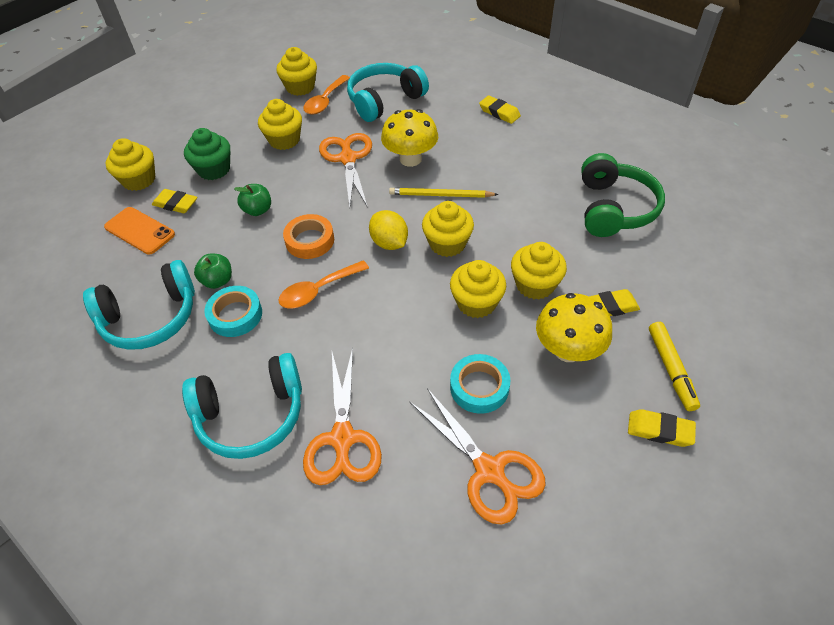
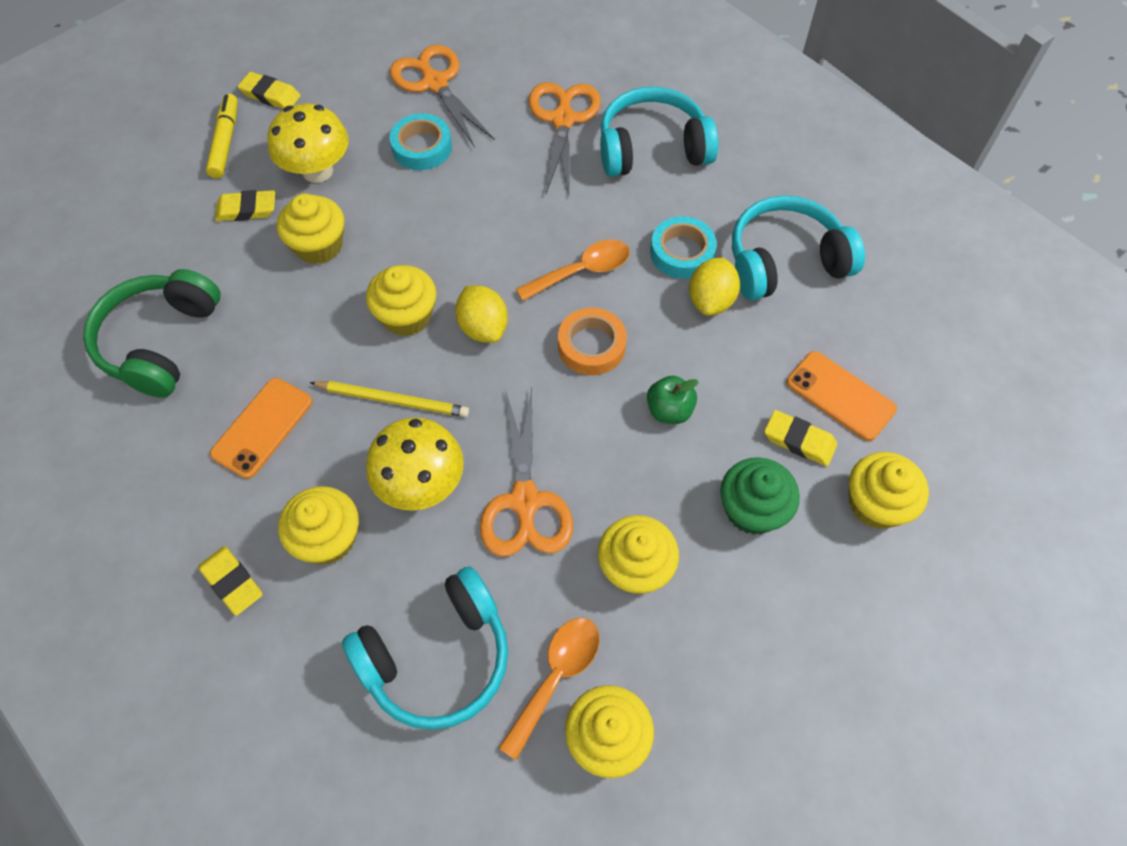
camera: 175 degrees left, 10 degrees up
(218, 281) = (711, 300): green apple -> yellow lemon
(476, 303) = (395, 232): yellow cupcake -> yellow cupcake (328, 538)
(518, 173) = (262, 428): none -> orange phone

